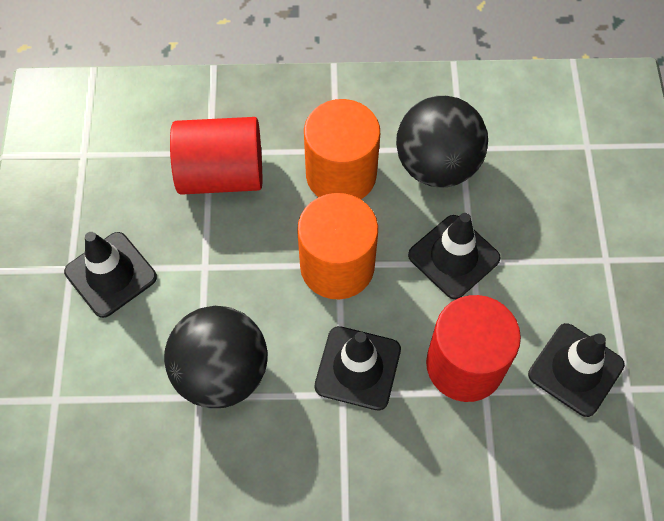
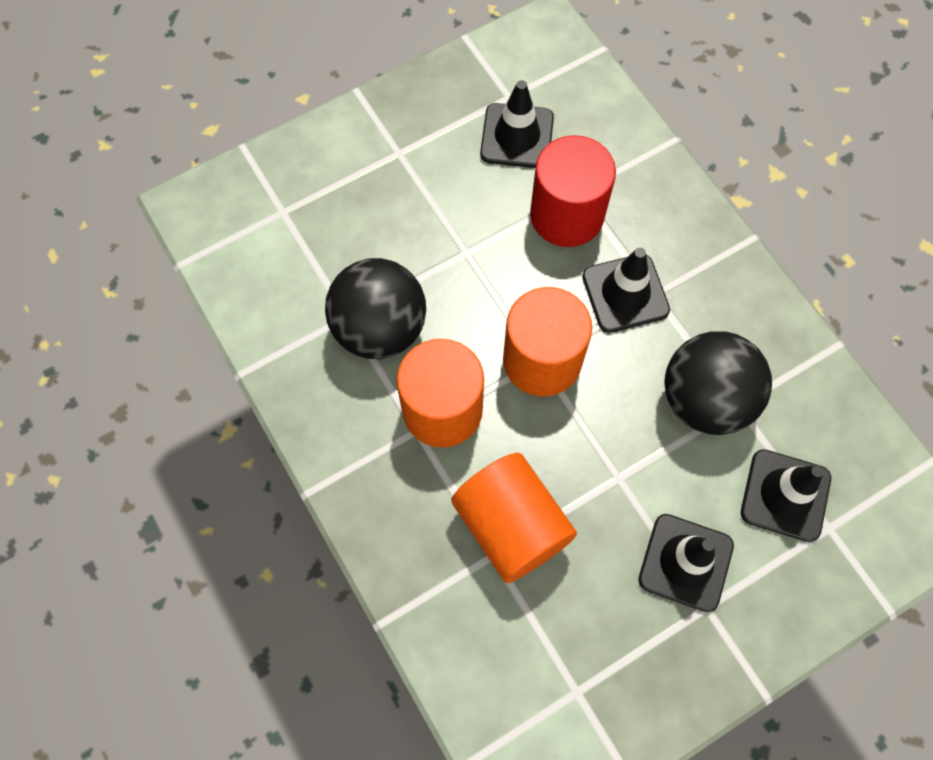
camera: 120 degrees left, 5 degrees up
(221, 174) = (511, 526): red cylinder -> orange cylinder
(453, 257) = (470, 269): black traffic cone -> black traffic cone (785, 495)

